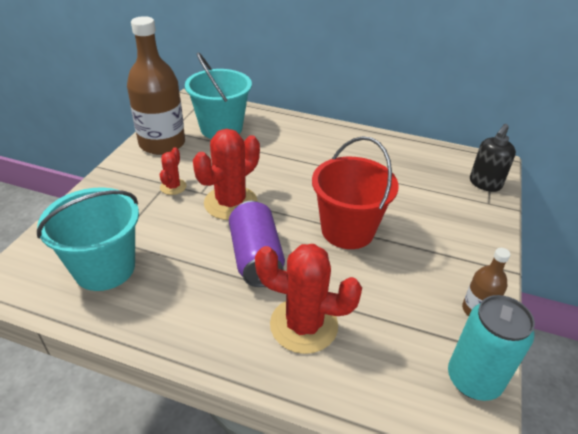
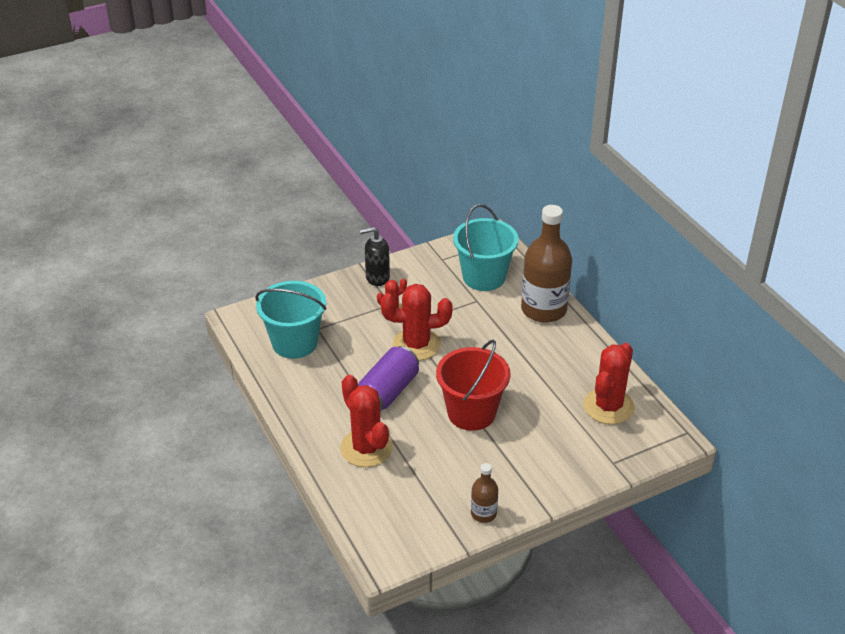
camera: 45 degrees right, 0 degrees up
(162, 143) = (423, 267): brown bottle -> brown bottle (543, 309)
(427, 167) = (608, 406): none -> red cactus
(473, 379) = (423, 540): turquoise can -> none
(485, 184) = (636, 448): black soap dispenser -> black soap dispenser (377, 277)

